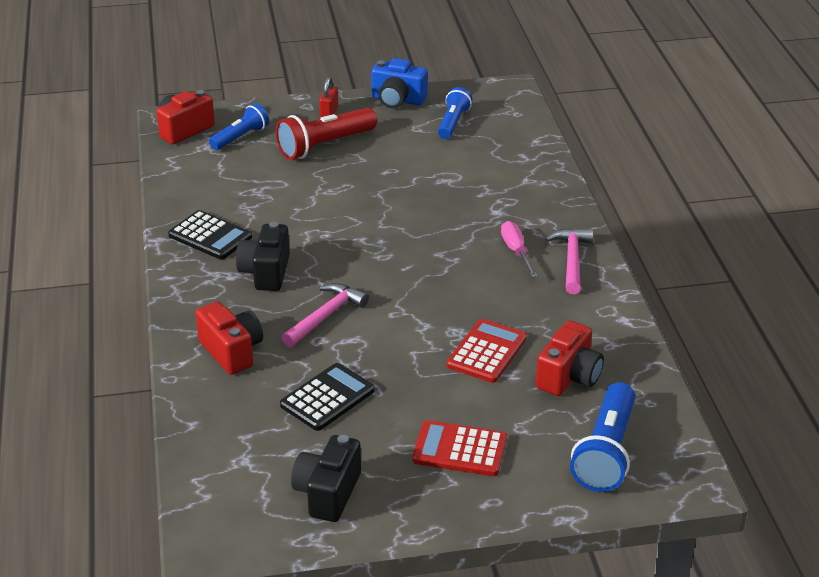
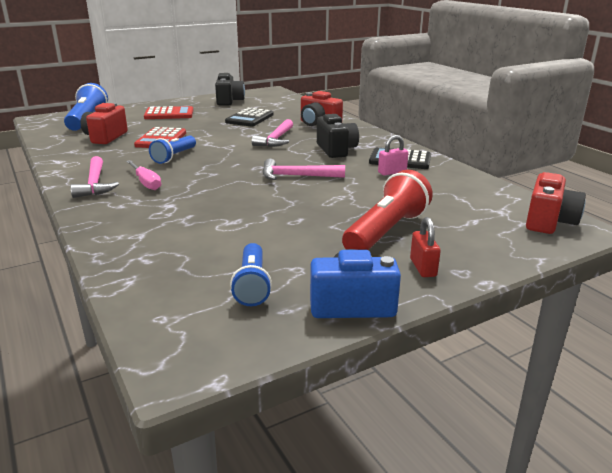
camera: 160 degrees right, 10 degrees down
(240, 137) = (482, 225): blue flashlight -> blue flashlight (174, 157)
(243, 216) = (392, 172): none -> pink padlock
(349, 230) = (297, 176): none -> pink hammer

